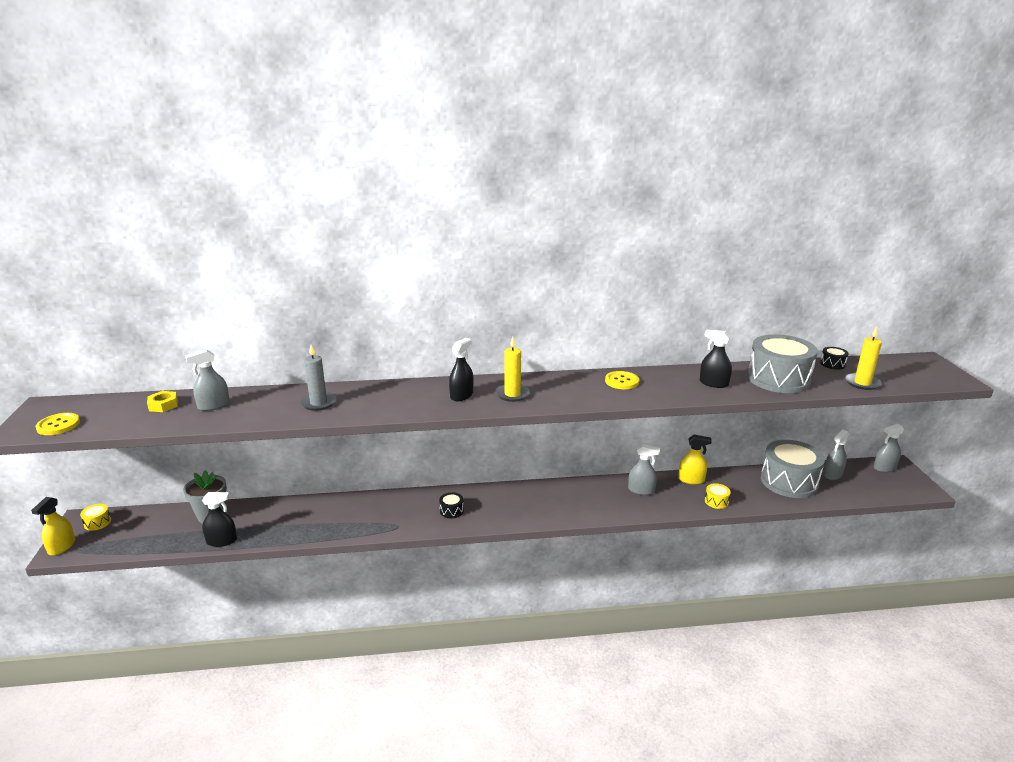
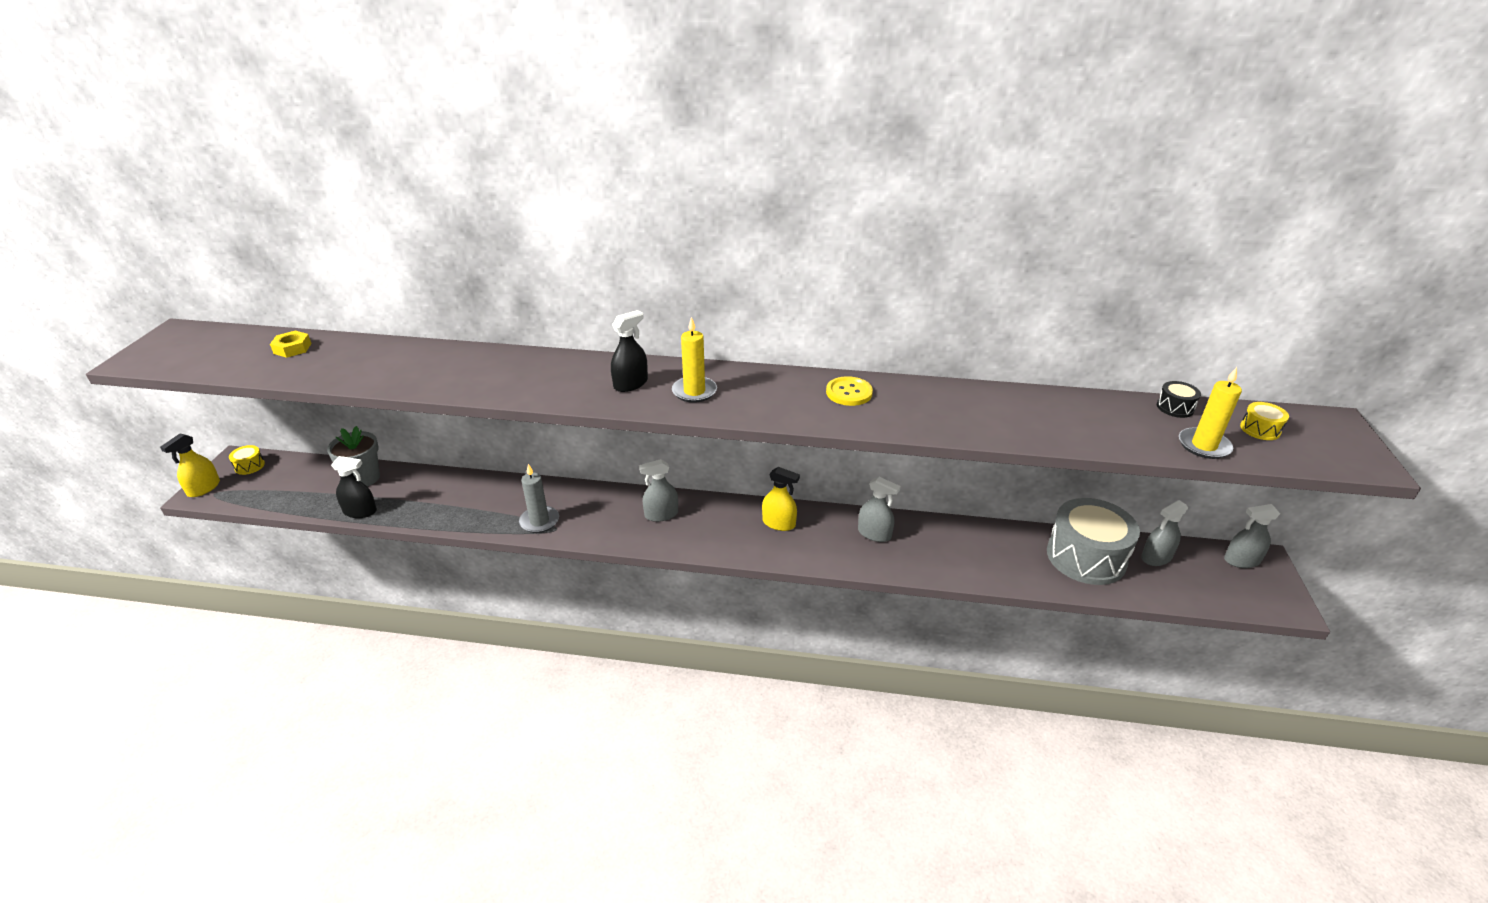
camera: 15 degrees right, 10 degrees up
(58, 425) = (174, 358): yellow button -> none
(213, 405) = (343, 357): grey spray bottle -> grey spray bottle (661, 514)
(318, 403) = (458, 370): grey candle -> grey candle (539, 521)
(451, 511) = (626, 520): black drum -> none
(691, 480) = (949, 530): yellow spray bottle -> yellow spray bottle (779, 523)
(713, 383) = (976, 414): black spray bottle -> none
(716, 501) = (968, 568): yellow drum -> yellow drum (1260, 429)
(778, 379) = (1076, 421): grey drum -> none

